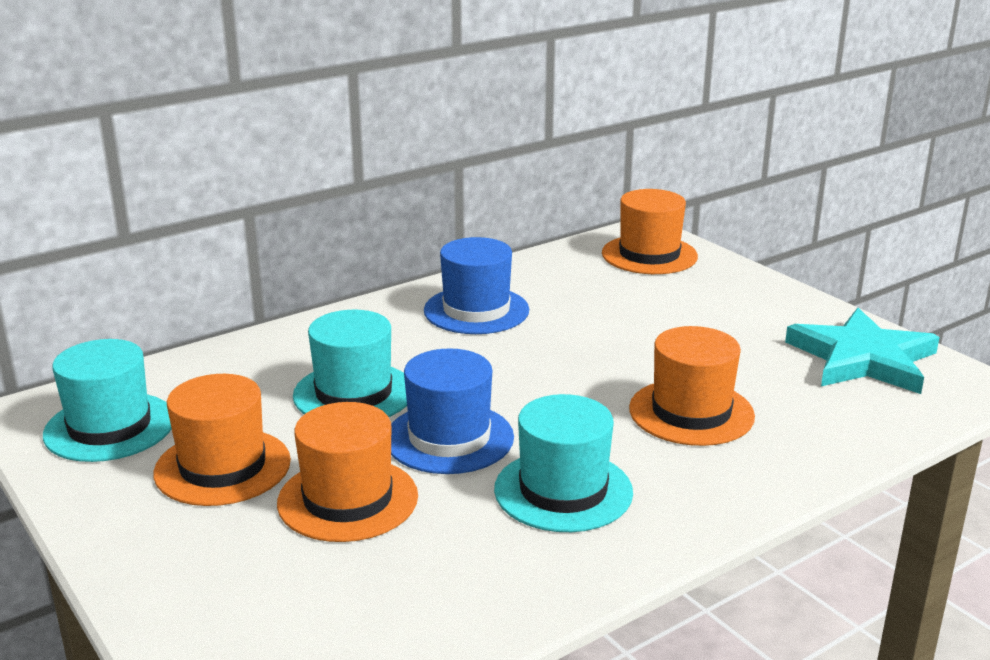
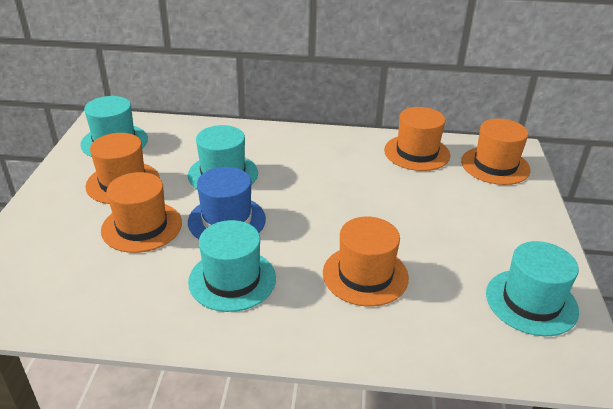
camera: 40 degrees right, 10 degrees up
(476, 310) = (345, 156): blue hat -> none
(551, 274) = (417, 153): none -> orange hat
(863, 359) = (531, 302): turquoise star -> turquoise hat

